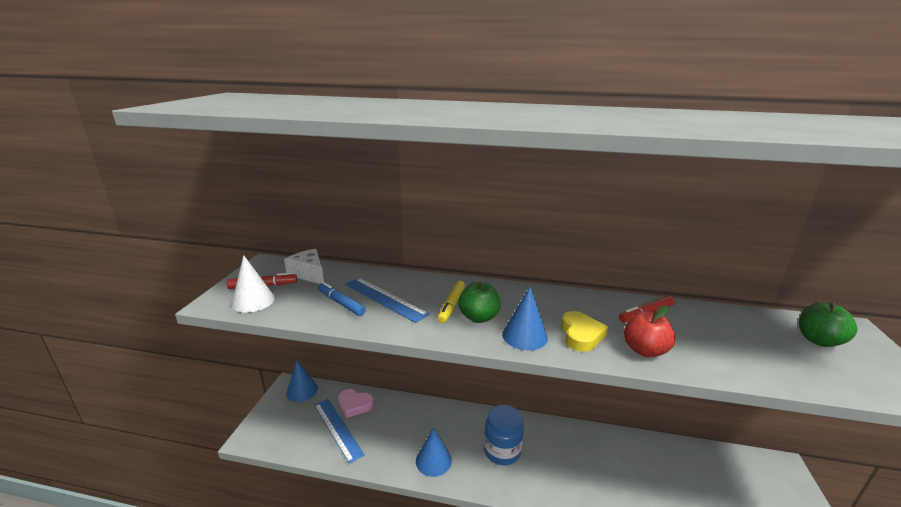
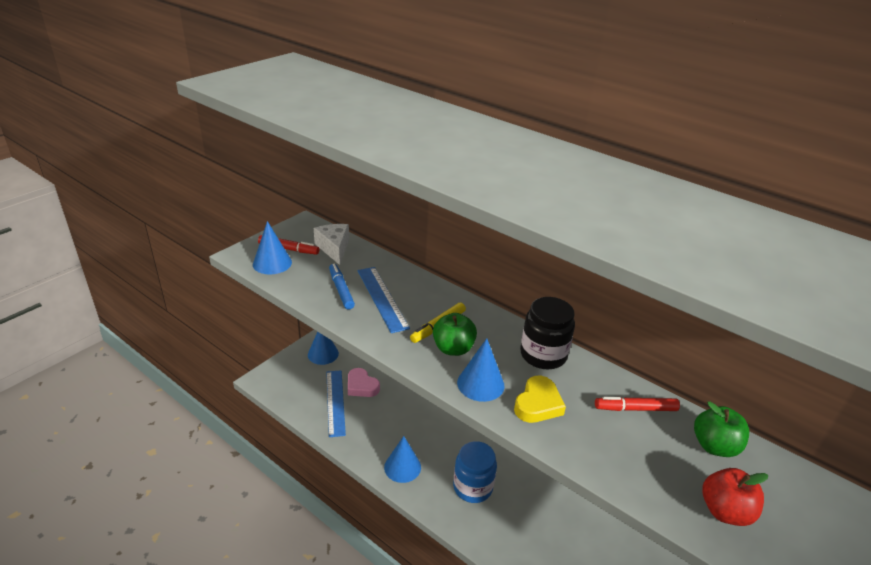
camera: 25 degrees right, 10 degrees up
(253, 301) = (272, 263): white cone -> blue cone
(549, 299) = (543, 355): none -> black jar
(644, 350) = (589, 445): red apple -> red apple (725, 511)
(818, 340) = (818, 518): green apple -> green apple (714, 446)

